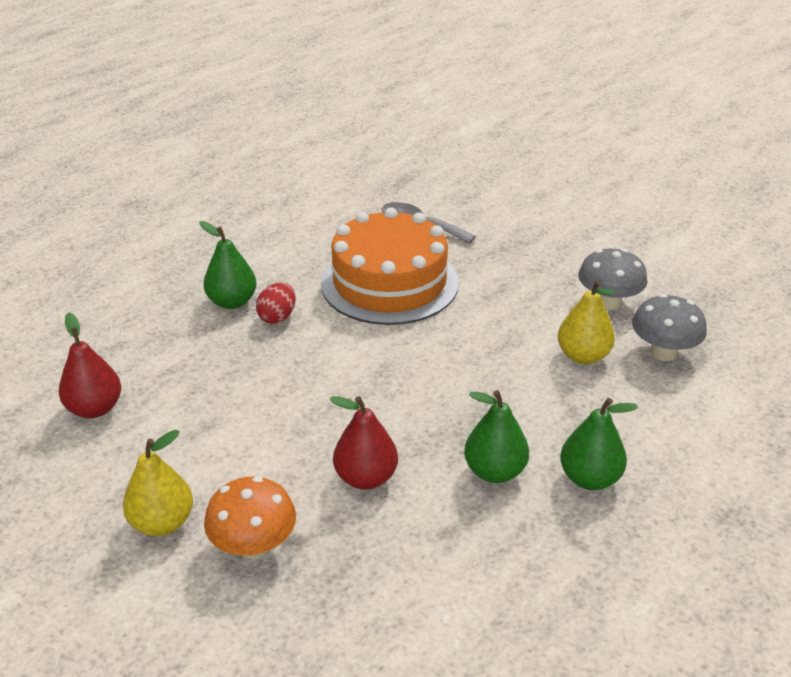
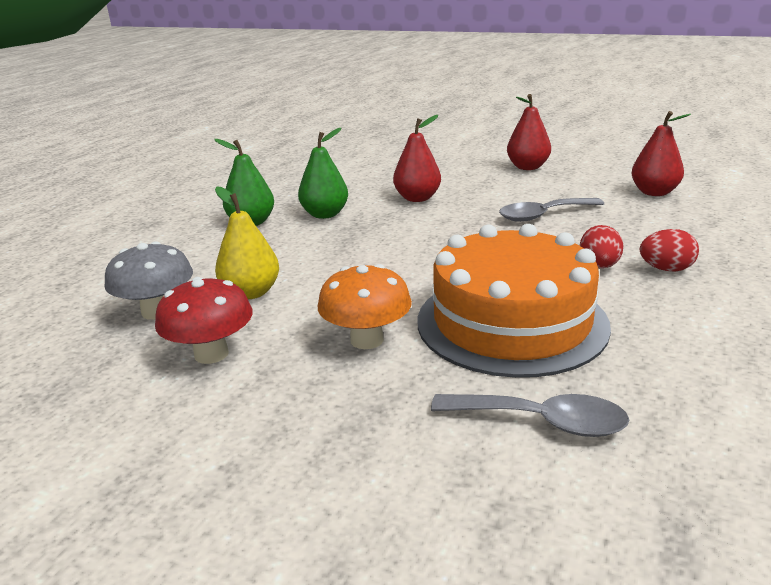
camera: 165 degrees right, 10 degrees down
(162, 523) = (527, 167): yellow pear -> red pear
(232, 302) = (666, 269): green pear -> red egg
(253, 399) = (543, 215): none -> grey spoon
(254, 546) = (463, 169): orange mushroom -> orange mushroom (367, 340)
(608, 302) = (211, 354): grey mushroom -> red mushroom

